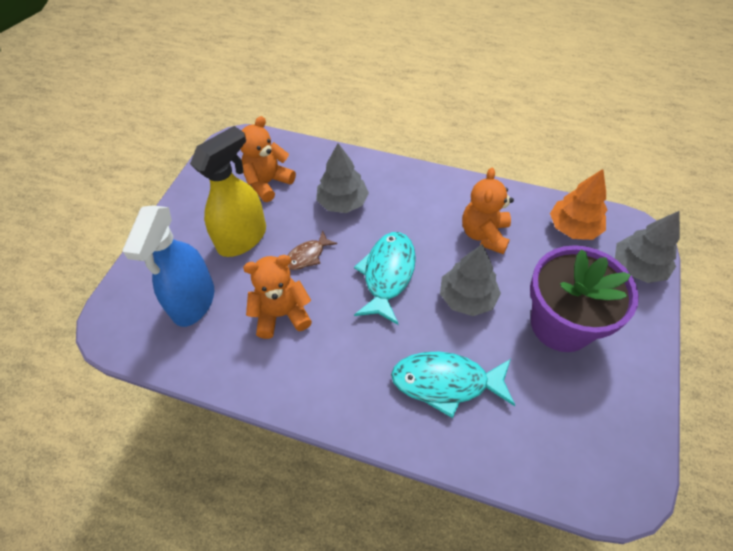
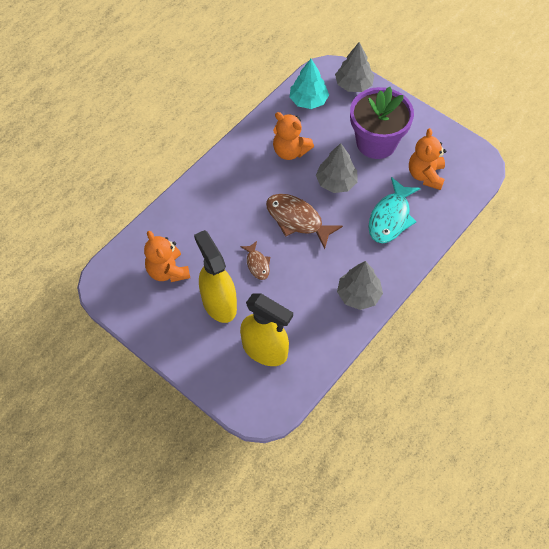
camera: 70 degrees left, 5 degrees up
(193, 302) = (265, 350): blue spray bottle -> yellow spray bottle
(281, 314) = (301, 294): orange teddy bear -> orange teddy bear (425, 175)
(342, 202) = (216, 225): grey tree -> grey tree (358, 294)
(387, 275) = (297, 220): turquoise fish -> brown fish
(573, 228) = (308, 100): orange tree -> turquoise tree

